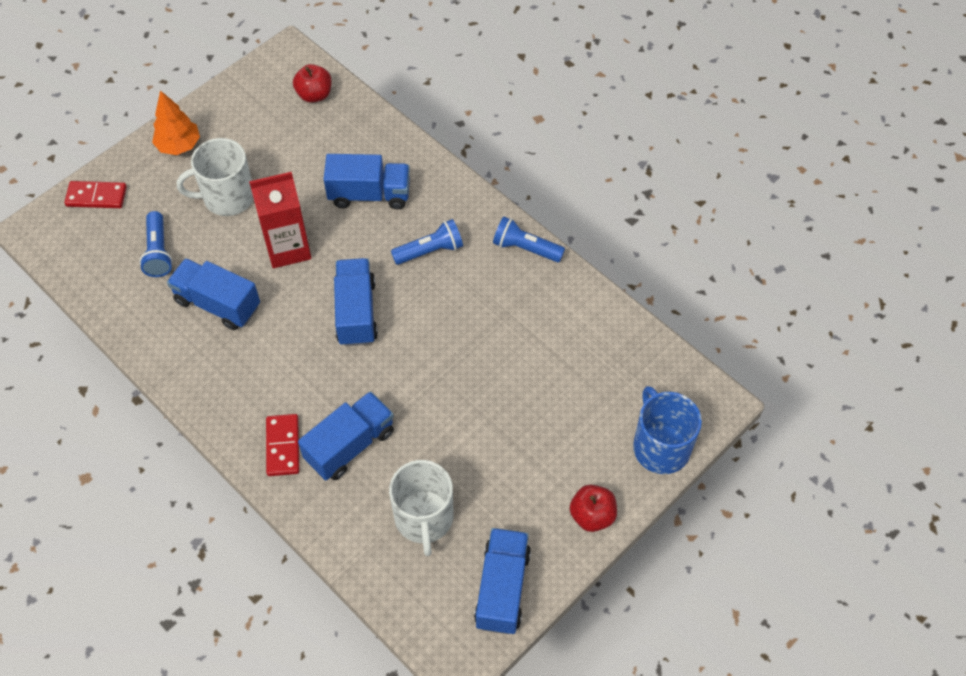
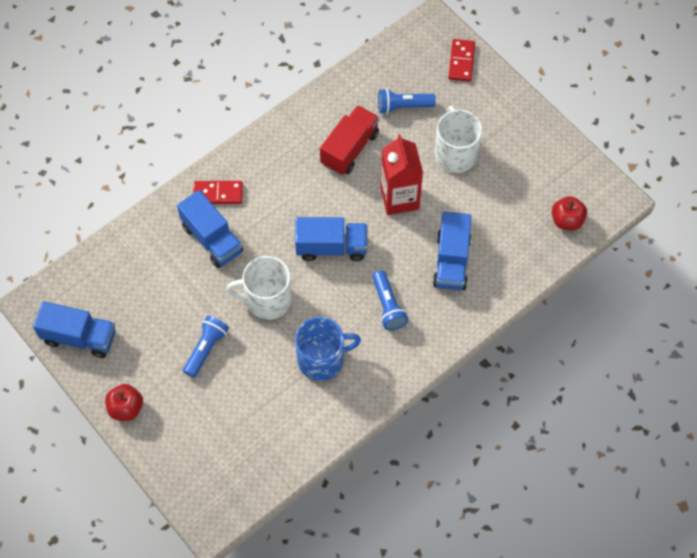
camera: 95 degrees right, 5 degrees up
(179, 146) = (512, 117): orange tree -> none
(218, 304) = (350, 149): blue truck -> red truck
(424, 518) = (144, 287): white mug -> white mug (267, 300)
(525, 248) = (384, 384): blue flashlight -> blue flashlight (206, 349)
(660, 446) = (177, 469): blue mug -> blue mug (322, 359)

